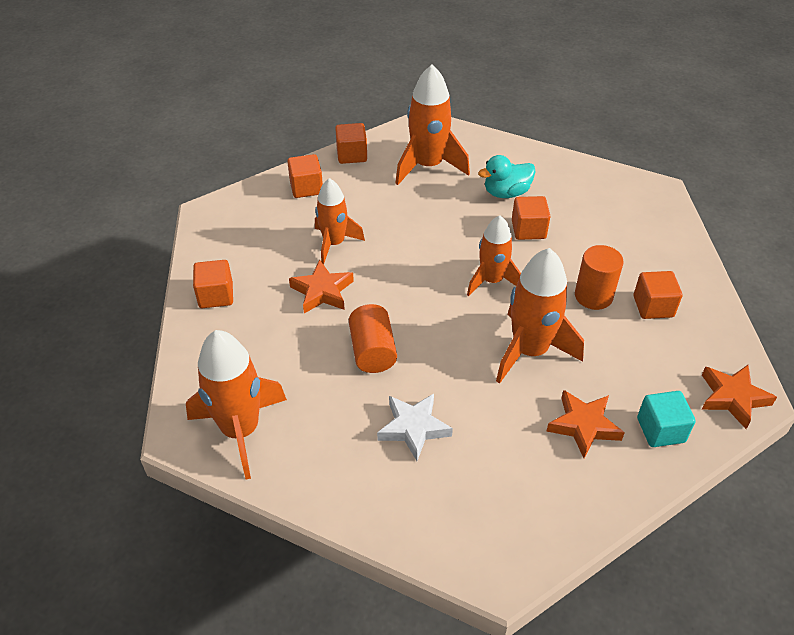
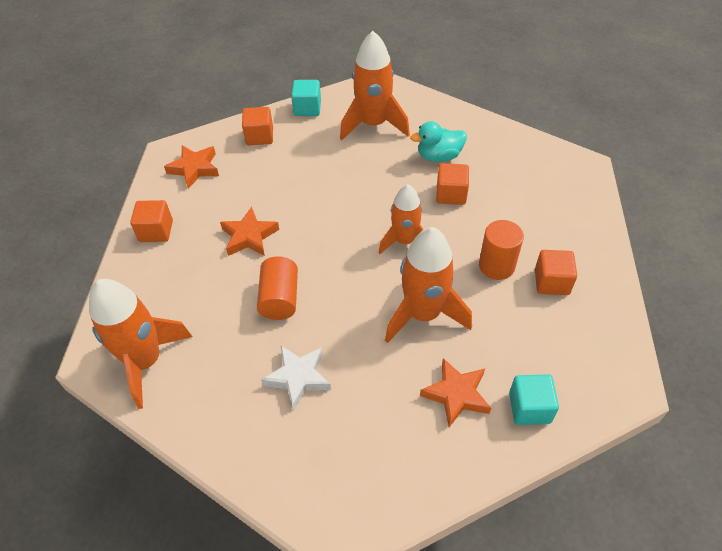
camera: 10 degrees right, 5 degrees up
(334, 243) = (271, 192): orange rocket -> none
(352, 155) = (307, 108): orange cube -> turquoise cube
(733, 398) = (608, 383): orange star -> orange star (194, 169)

